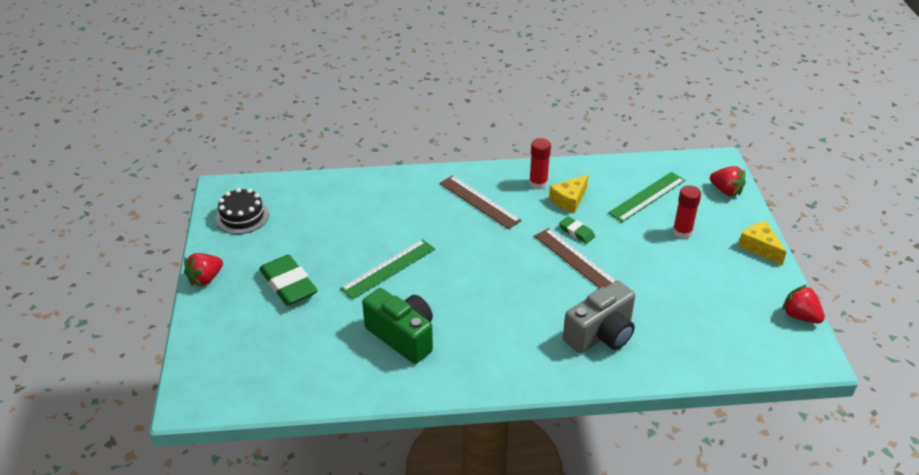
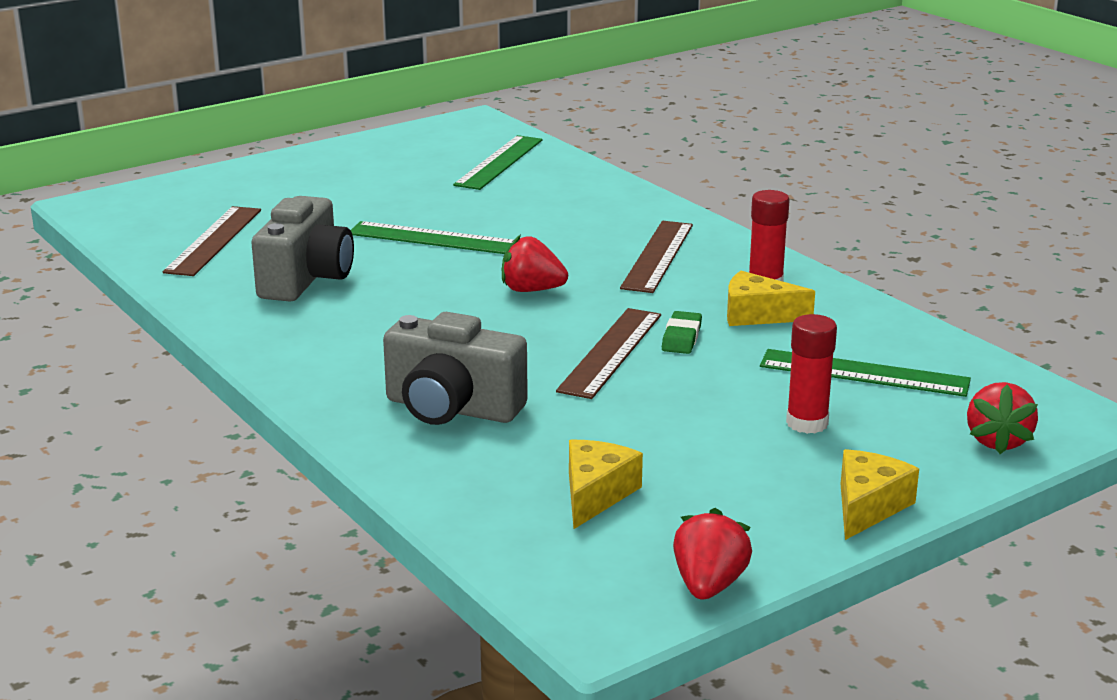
camera: 60 degrees right, 15 degrees down
(205, 279) = (300, 156): red strawberry -> red strawberry (531, 290)
(242, 216) = (435, 142): black cake -> none
(288, 284) = (337, 196): green eraser -> none
(301, 205) = (499, 162): none -> green ruler
(310, 358) = (214, 240): none -> brown ruler
(402, 336) = (306, 279): green camera -> grey camera
(711, 319) = (596, 494): none -> yellow cheese

